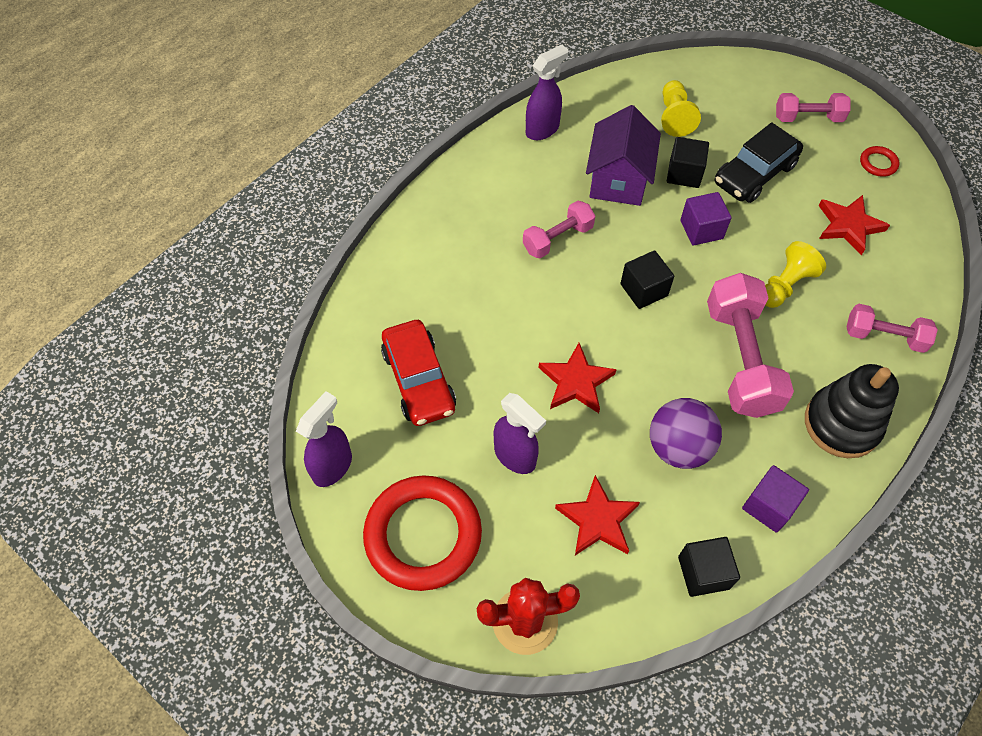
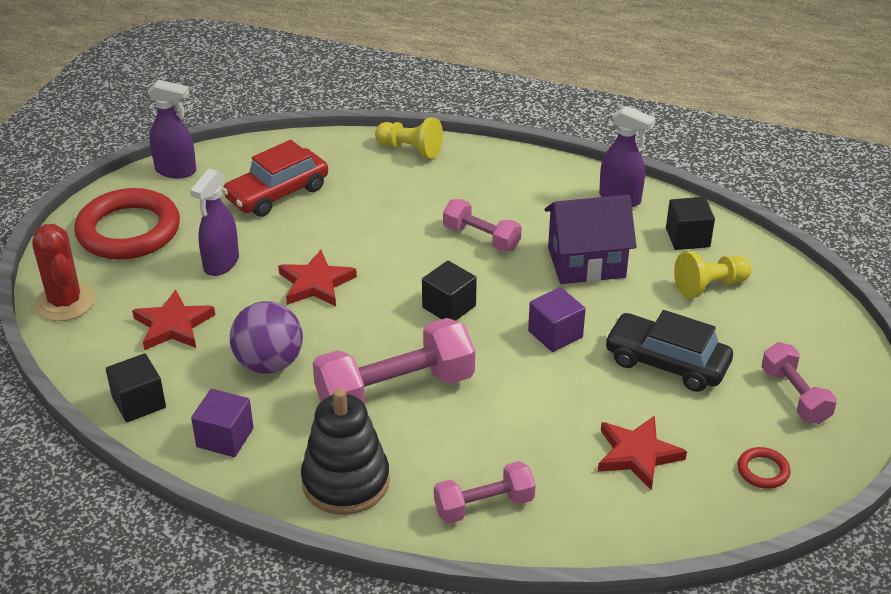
camera: 70 degrees right, 20 degrees down
(684, 174) = (628, 308): black cube -> black cube (687, 238)
(785, 285) = (514, 411): yellow pawn -> yellow pawn (410, 149)
(884, 336) = (484, 505): pink dumbbell -> pink dumbbell turned 75 degrees clockwise

